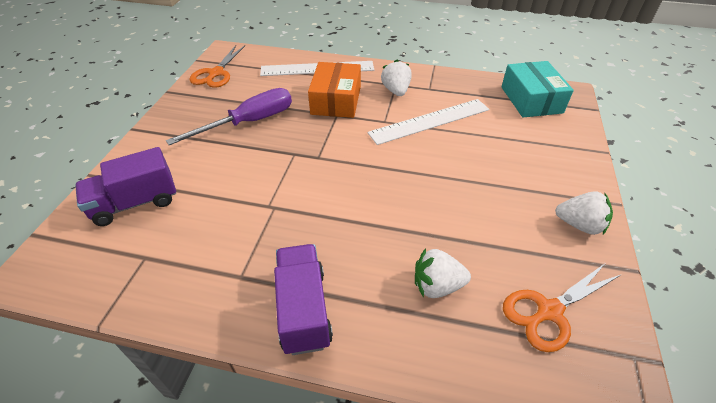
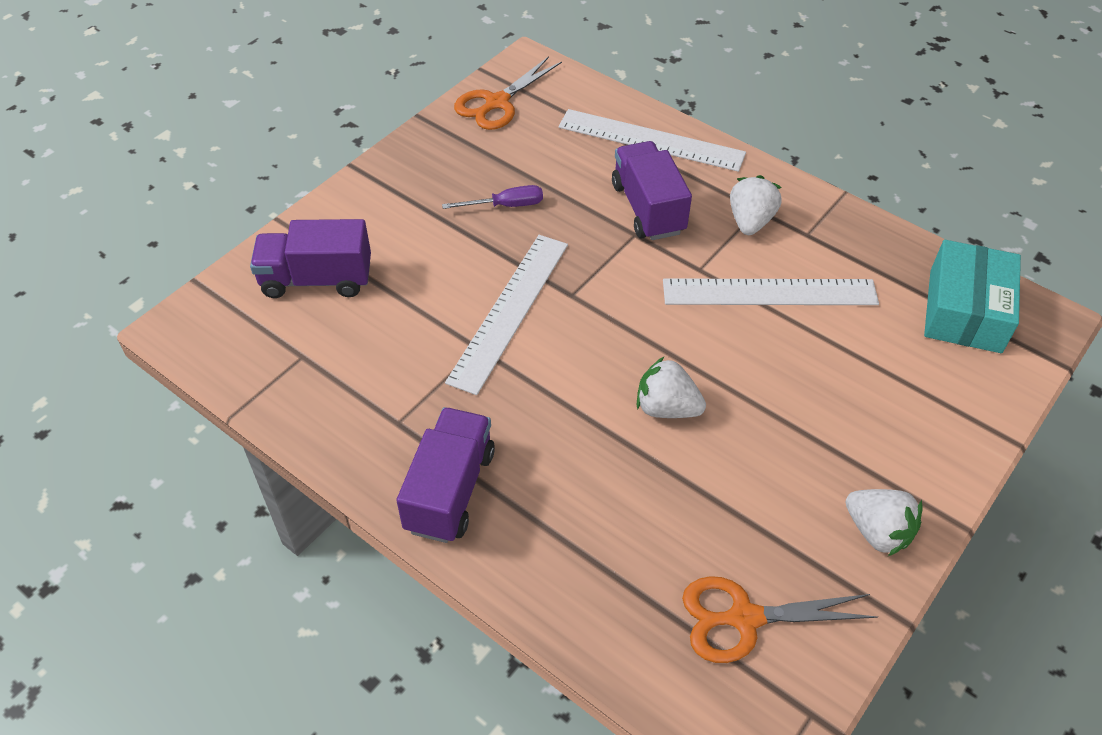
camera: 25 degrees right, 5 degrees up
(249, 122) = (505, 205): purple screwdriver -> purple screwdriver, size x0.52
(283, 178) = (509, 311): none -> white ruler
(336, 100) = (648, 208): orange box -> purple truck
(437, 286) = (623, 529): white strawberry -> white strawberry (666, 408)

